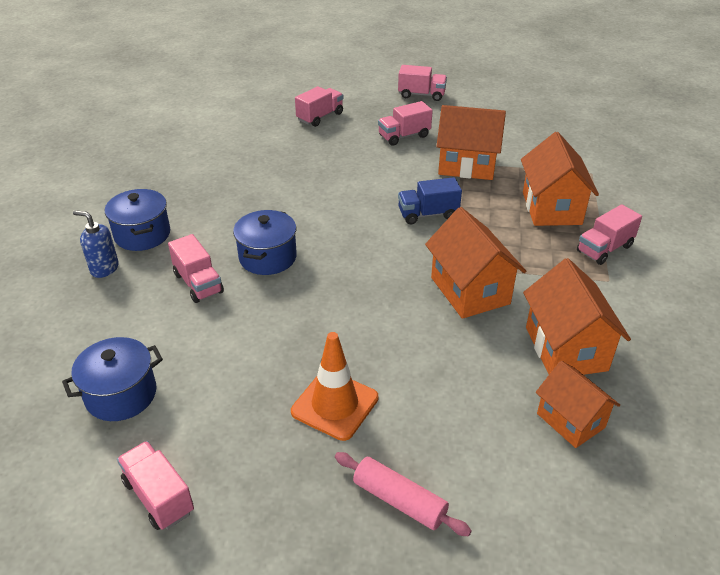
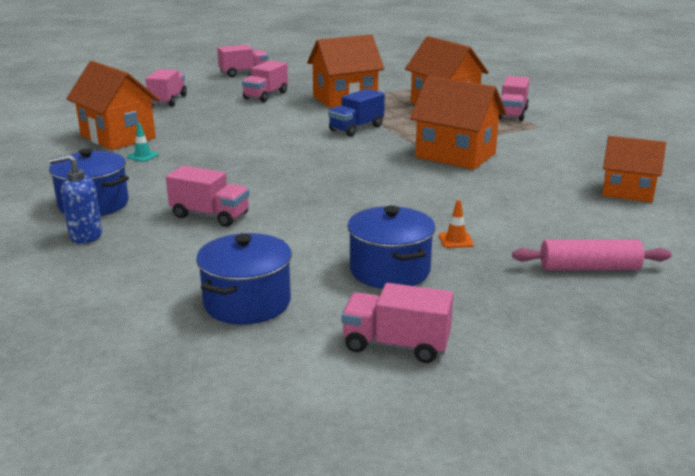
camera: 35 degrees left, 15 degrees down
(229, 187) = (143, 156): none -> turquoise traffic cone
(267, 257) = (254, 183): blue pot -> blue pot (390, 270)
(335, 405) = (455, 240): orange traffic cone -> orange traffic cone, size x0.42
(566, 349) = (567, 162): orange house -> orange house (118, 137)

